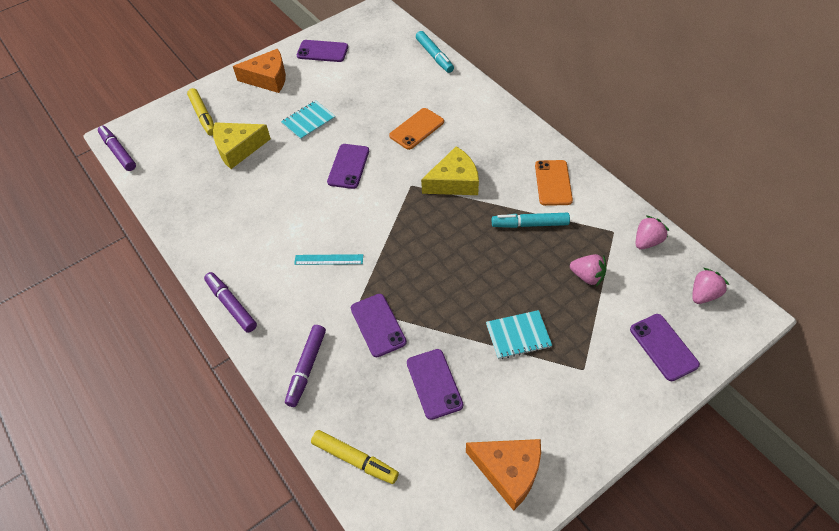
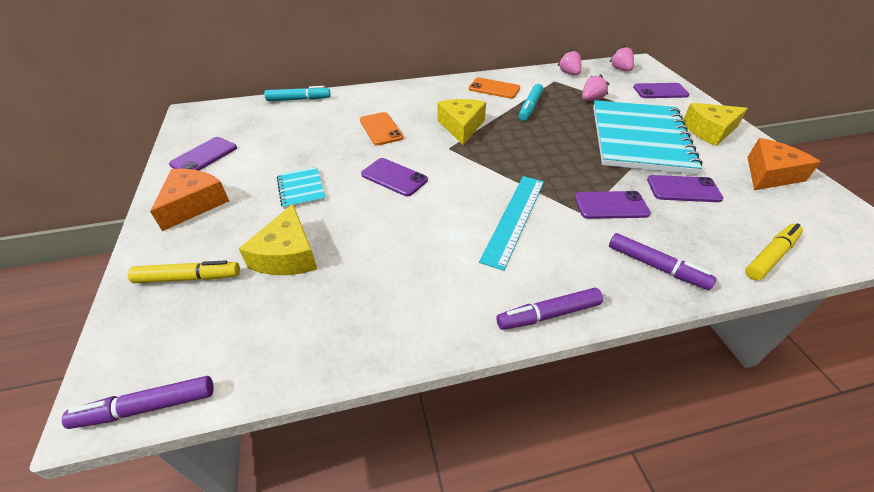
camera: 70 degrees left, 10 degrees down
(328, 259) = (514, 218): turquoise ruler -> turquoise ruler, size x1.82
(518, 335) = (639, 139): turquoise notebook -> turquoise notebook, size x2.42
(581, 407) = (709, 131): none -> yellow cheese

